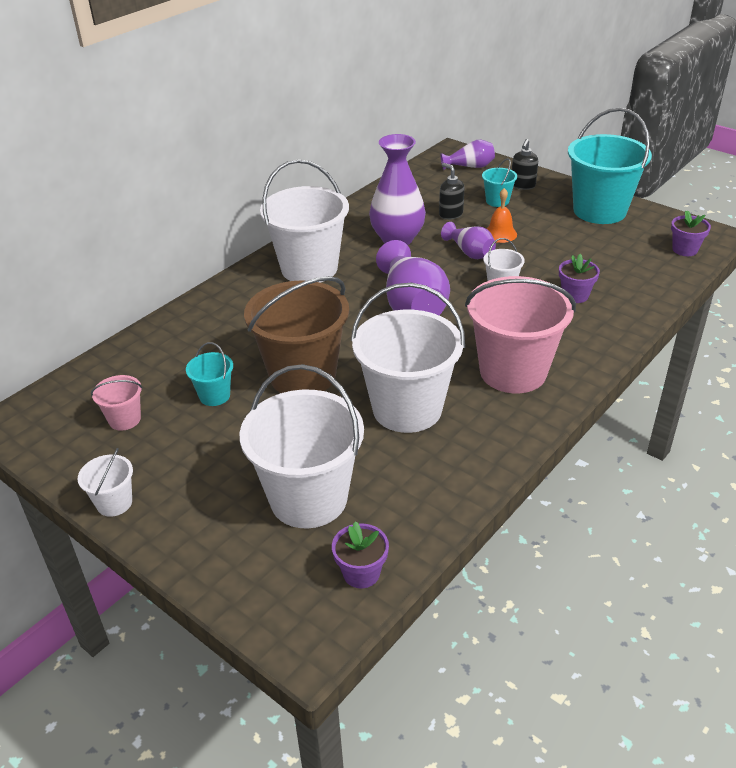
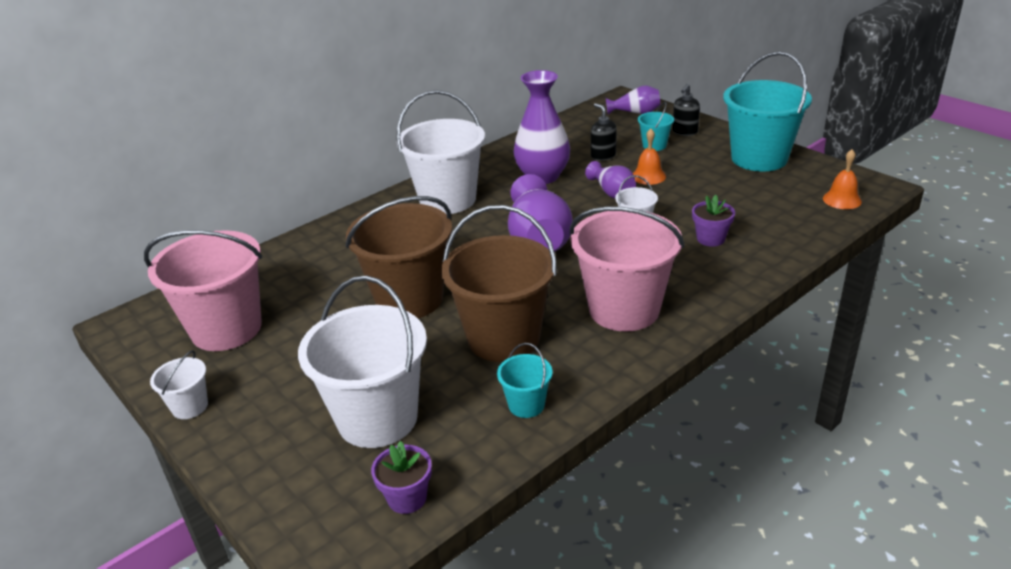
camera: 10 degrees right, 5 degrees down
(124, 419) = (226, 329): pink bucket -> pink bucket, size x2.20
(214, 395) = (318, 313): turquoise bucket -> turquoise bucket (526, 405)
(407, 409) = (503, 338): white bucket -> brown bucket
(685, 249) = (842, 200): purple flower pot -> orange bell

